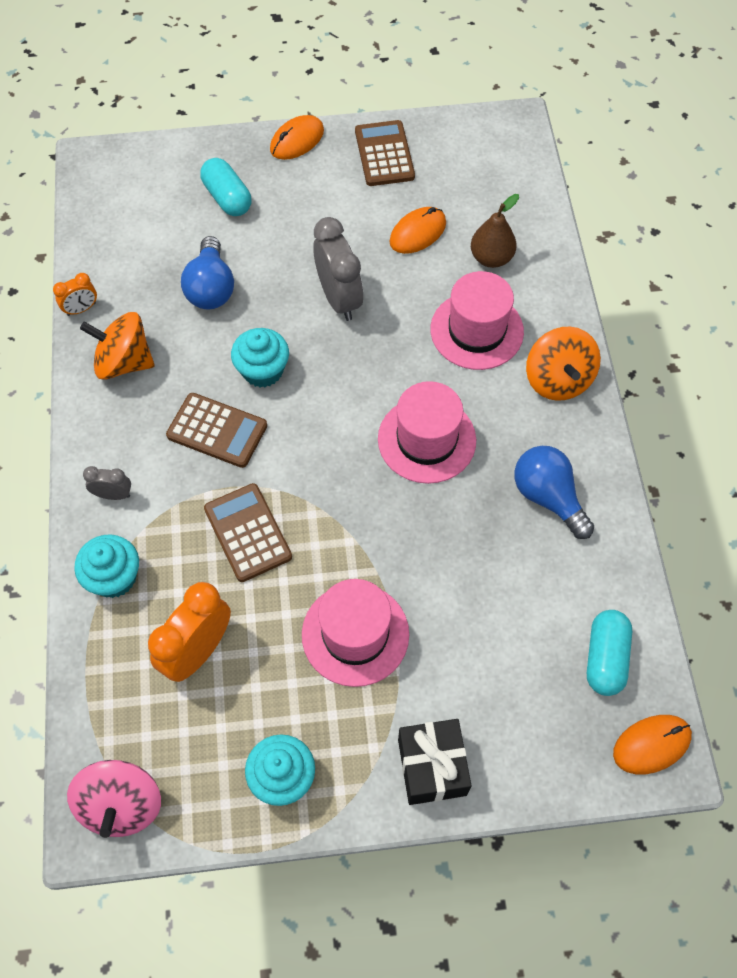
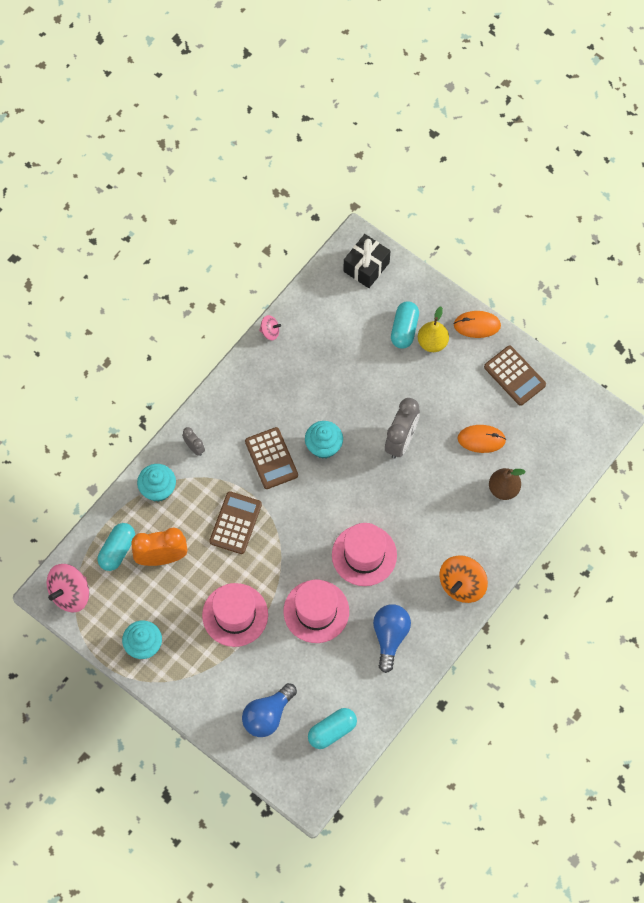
camera: 45 degrees right, 5 degrees up
(81, 309) = (270, 332): orange clock -> pink spinning top
(124, 362) = (263, 381): orange spinning top -> none
(132, 693) = (117, 550): none -> turquoise capsule
(211, 288) = (344, 376): blue light bulb -> blue light bulb (267, 715)
(269, 187) = (432, 342): none -> yellow pear
(384, 154) = (514, 376): brown calculator -> brown calculator turned 105 degrees clockwise
(432, 767) = (208, 701): black gift -> black gift (366, 267)
(476, 330) = (451, 521): pink hat -> pink hat (316, 611)
(651, 745) = (310, 784): orange mouse -> none

